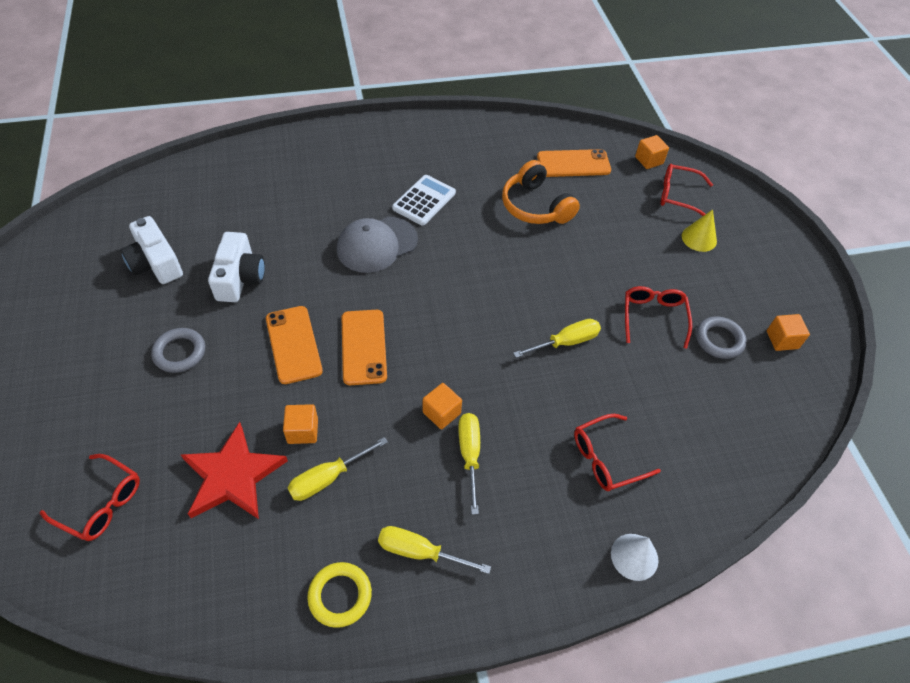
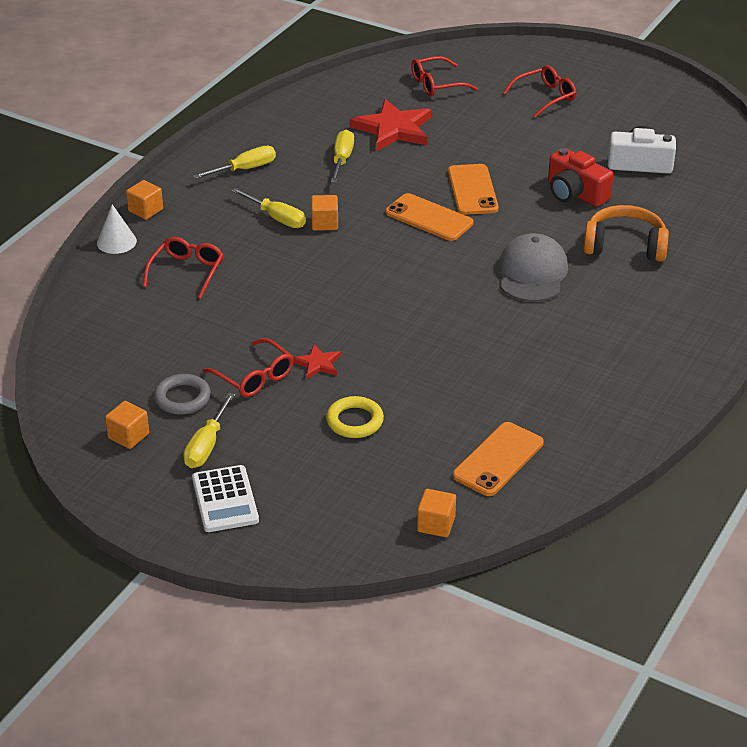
camera: 135 degrees right, 15 degrees down
(180, 352) = (527, 144): grey ring -> none
(240, 278) = (575, 193): white camera -> red camera
(293, 344) = (472, 190): orange phone -> orange phone turned 60 degrees clockwise
(302, 431) = (391, 165): orange cube -> orange cube (145, 210)
(340, 596) = (262, 134): yellow ring -> yellow ring (354, 421)
(424, 200) = (559, 327): white calculator -> white calculator (225, 499)
(535, 206) = (468, 392): orange headphones -> orange headphones (625, 246)
(565, 342) = (299, 313): yellow screwdriver -> yellow screwdriver (207, 445)
(600, 293) = (318, 364): none -> red star
(678, 195) = (360, 505): red glasses -> red glasses (545, 97)
(699, 238) = (290, 475): yellow cone -> none

